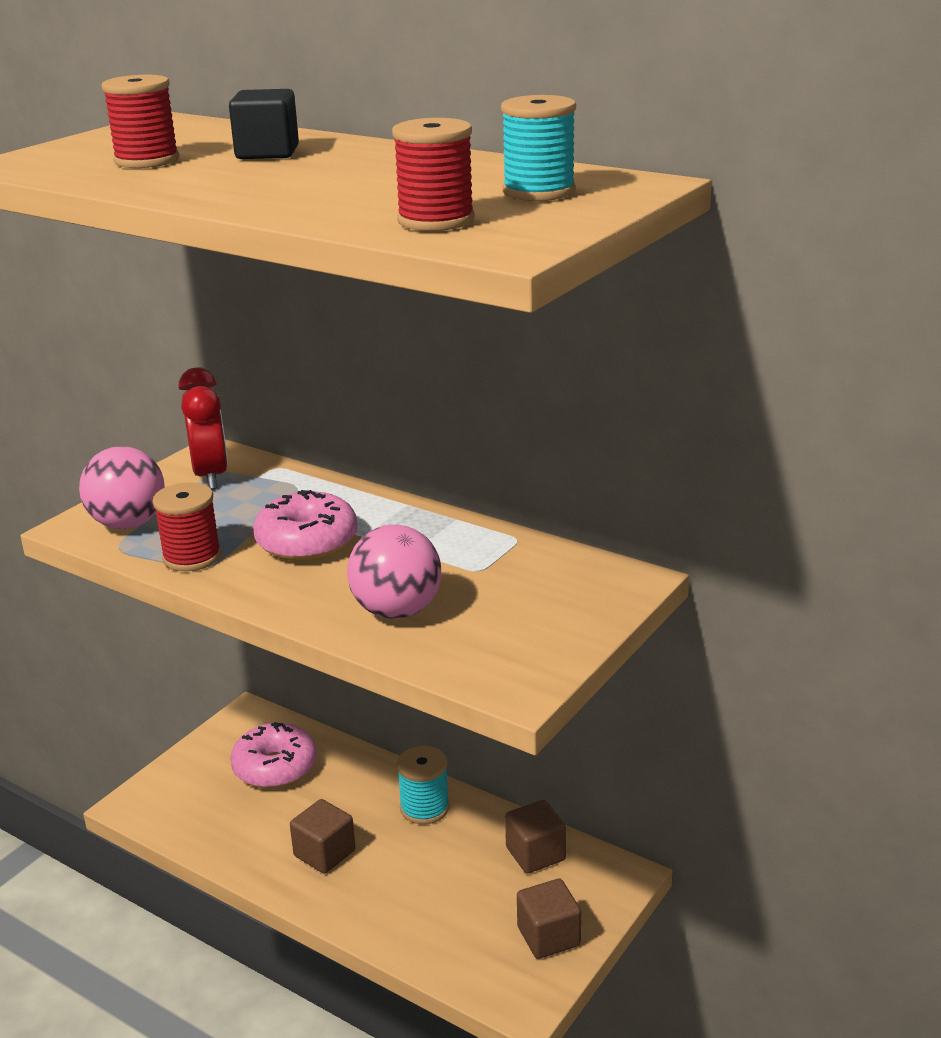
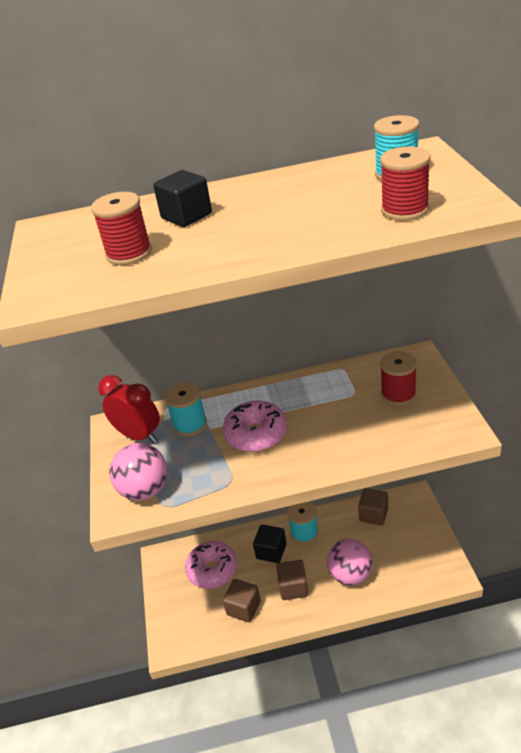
camera: 40 degrees left, 10 degrees up
(192, 557) = (214, 482): red spool -> red spool (398, 394)
(269, 495) = (190, 424): none -> turquoise spool
(359, 798) = (271, 551): none -> black cube
(397, 611) = (358, 436): pink ball -> pink ball (350, 575)
(548, 936) = (425, 542): brown cube -> brown cube (243, 608)

